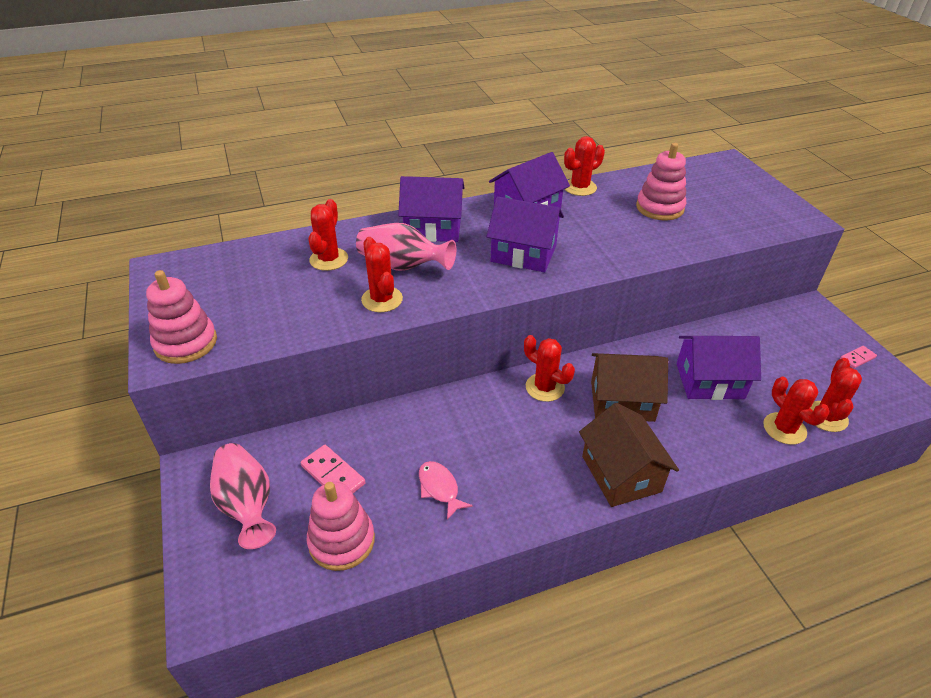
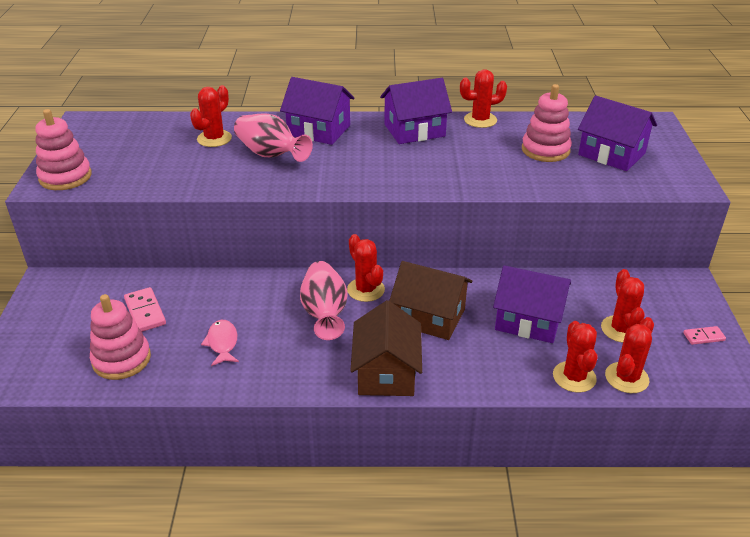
camera: 20 degrees right, 5 degrees down
(247, 505) = (68, 316): pink vase -> pink vase (324, 313)
(382, 299) = (235, 176): red cactus -> red cactus (621, 329)
(523, 253) = (383, 164): purple house -> purple house (611, 154)

